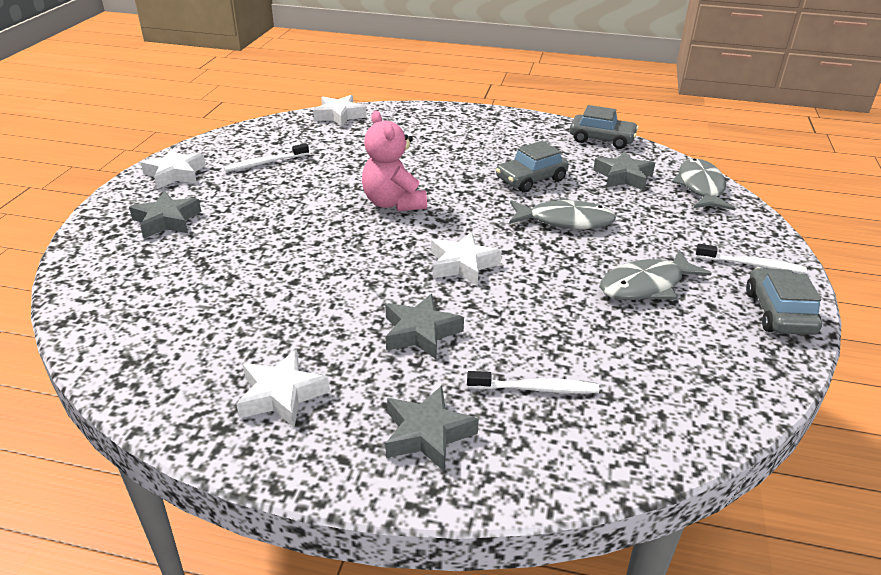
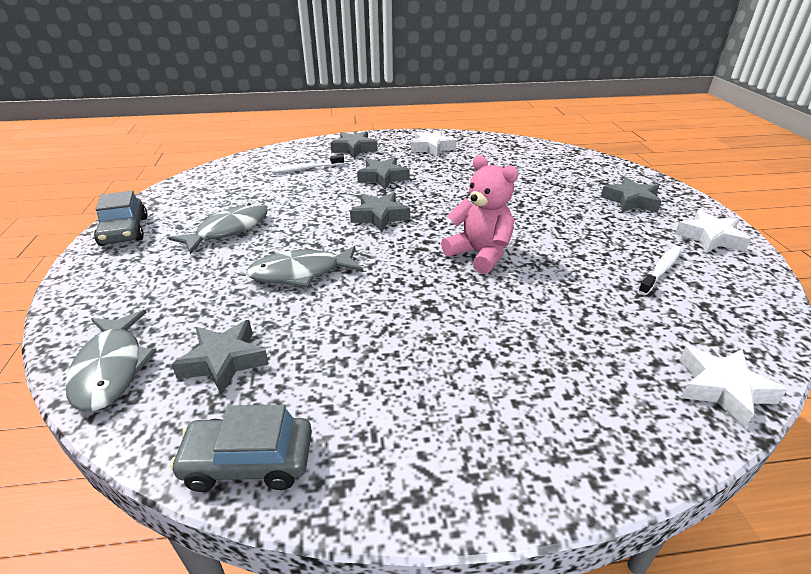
camera: 160 degrees right, 0 degrees up
(462, 264) = (380, 216): white star -> grey star
(531, 179) = (352, 322): grey car -> none
(752, 265) = (118, 266): white toothbrush -> none

